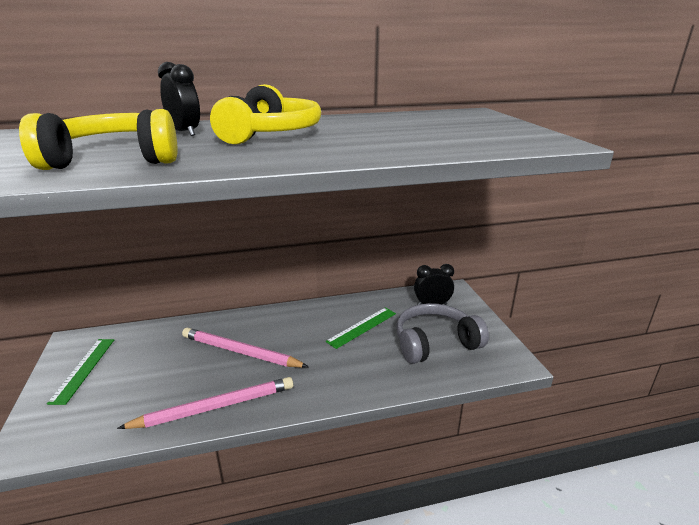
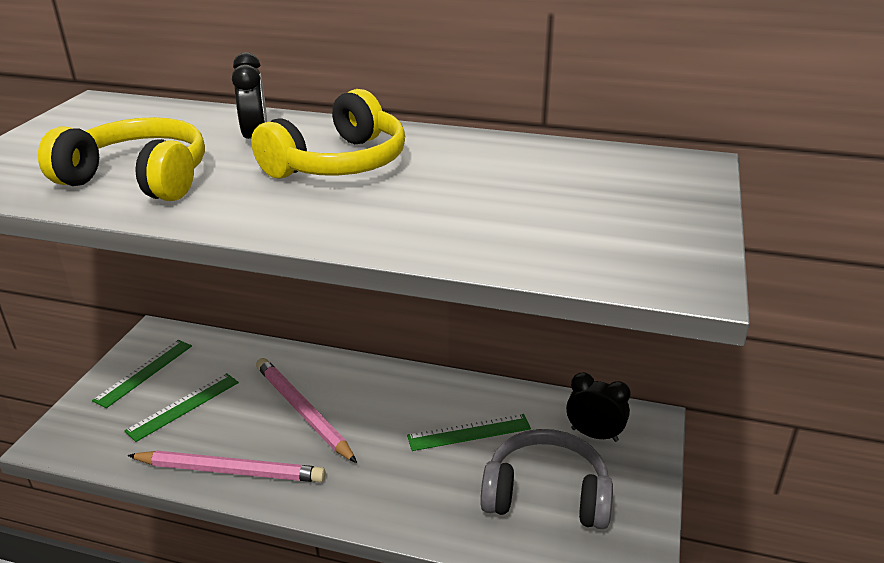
camera: 30 degrees right, 5 degrees up
(139, 380) = (184, 406): none -> green ruler

